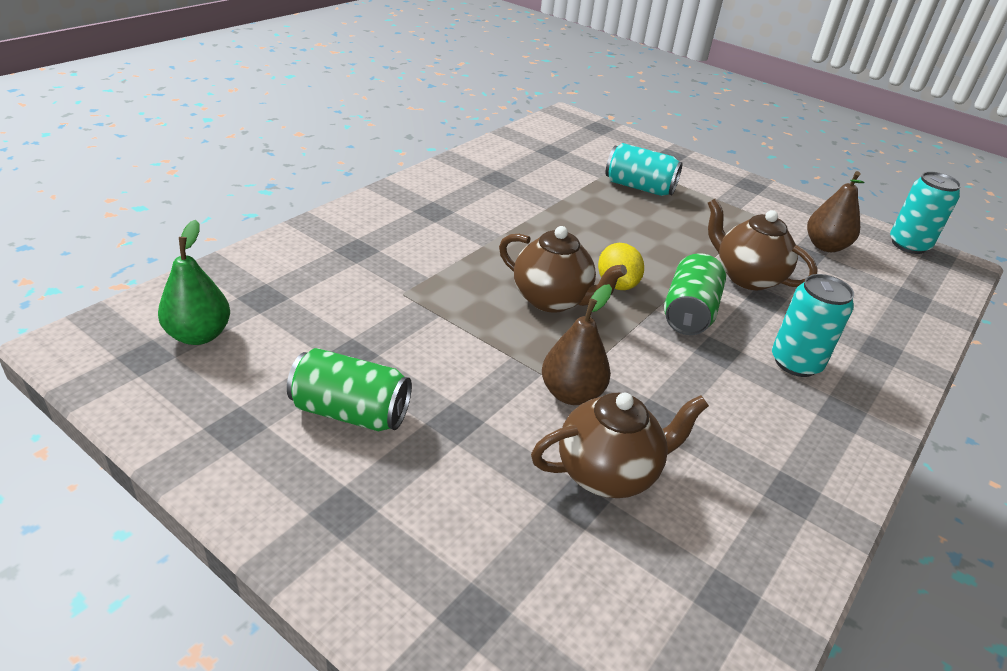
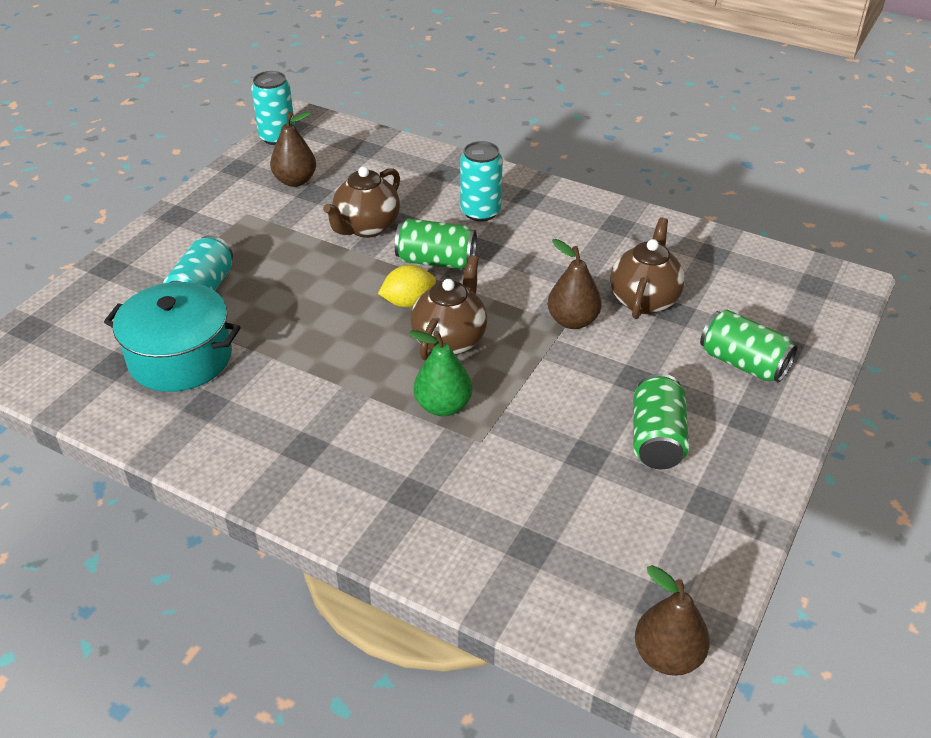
camera: 95 degrees left, 5 degrees up
(91, 345) = (667, 656): none -> brown pear
(199, 335) = (613, 574): green pear -> green pear (443, 406)
(452, 543) = (743, 363): none -> green can
(555, 173) = (180, 357): none -> turquoise pot
(608, 473) = (644, 300): brown teapot -> brown teapot turned 45 degrees clockwise

